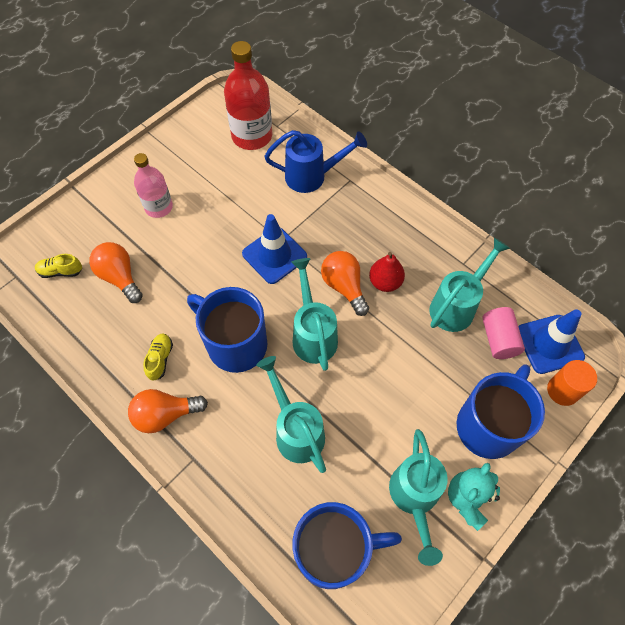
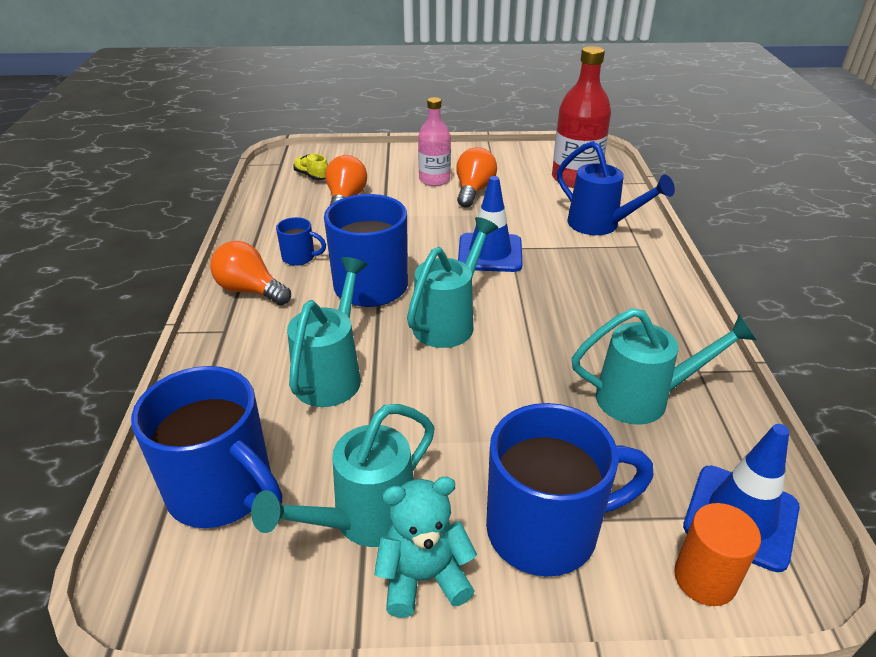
camera: 45 degrees right, 25 degrees down
(160, 359) = (300, 258): yellow shoe -> blue mug
(344, 286) = (529, 309): orange light bulb -> orange light bulb (473, 191)
(385, 282) = (579, 331): red pear -> none
(499, 339) = (665, 462): pink cylinder -> none

